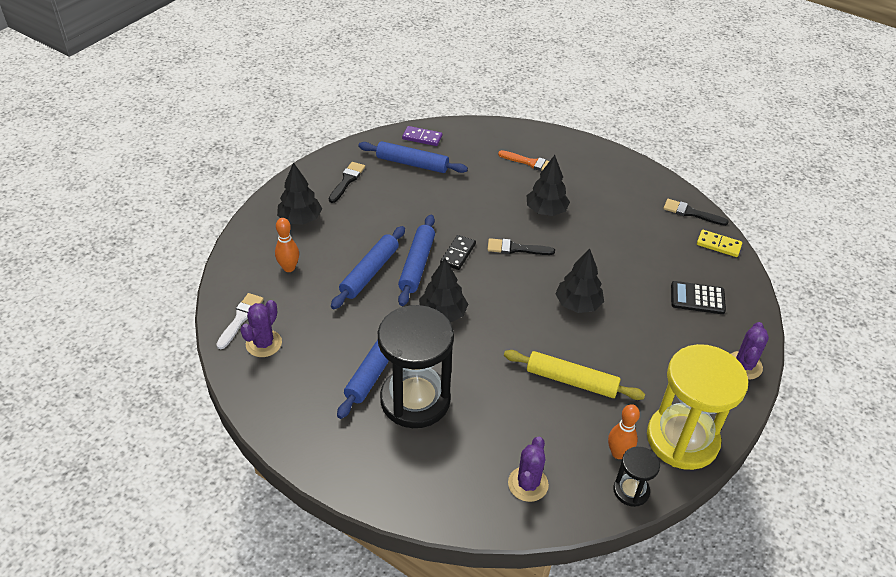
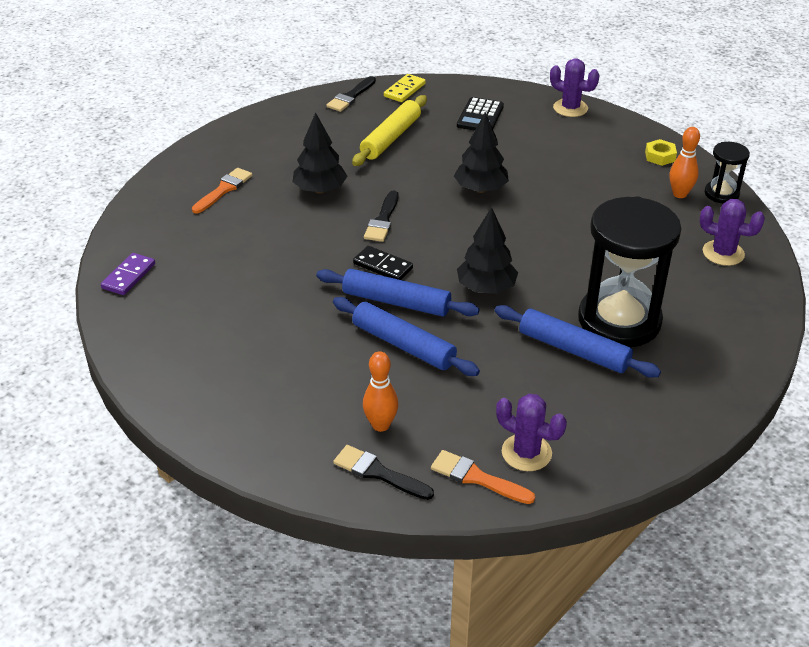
camera: 80 degrees left, 5 degrees down
(241, 318) = (477, 478): white brush -> orange brush
(300, 219) = (276, 411): black tree -> none
(347, 181) = (201, 357): black brush -> black brush (378, 473)
(412, 164) = (186, 290): blue rolling pin -> none
(571, 381) = (590, 208): yellow rolling pin -> yellow rolling pin (391, 138)
(682, 439) = (660, 156): yellow hourglass -> yellow nut

